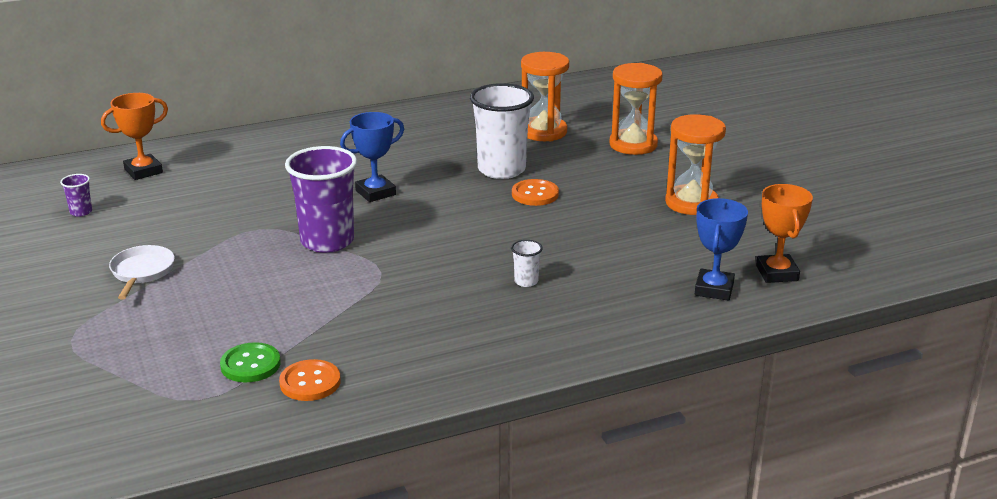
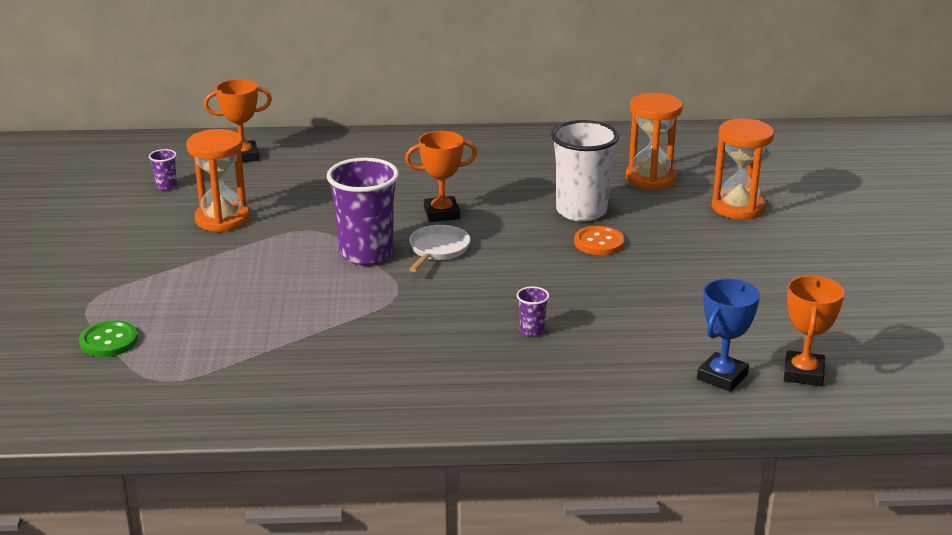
camera: 20 degrees right, 0 degrees up
(142, 272) = (184, 252): white pan -> white pan (438, 250)
(250, 365) = (225, 358): green button -> green button (109, 341)
(310, 382) = (266, 386): orange button -> none
(375, 193) = (442, 213): blue trophy -> orange trophy
(526, 281) = (532, 330): white cup -> purple cup
(691, 203) = (759, 281): orange hourglass -> orange hourglass (222, 219)

